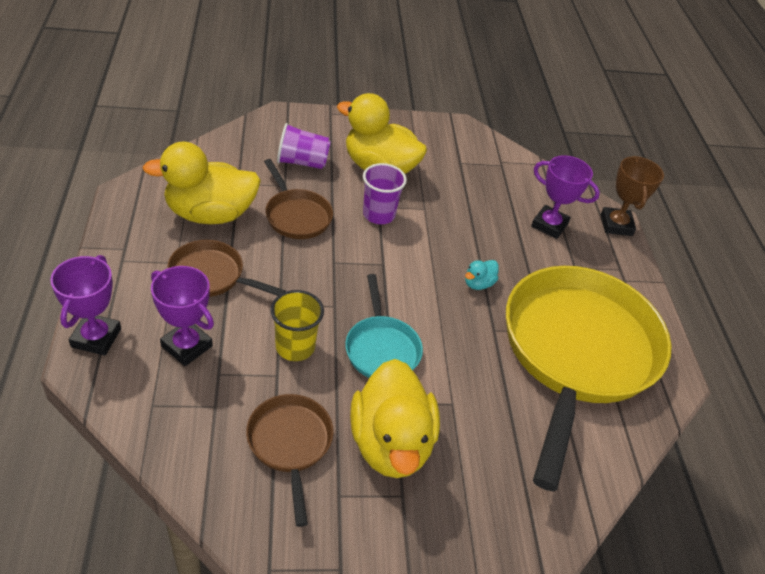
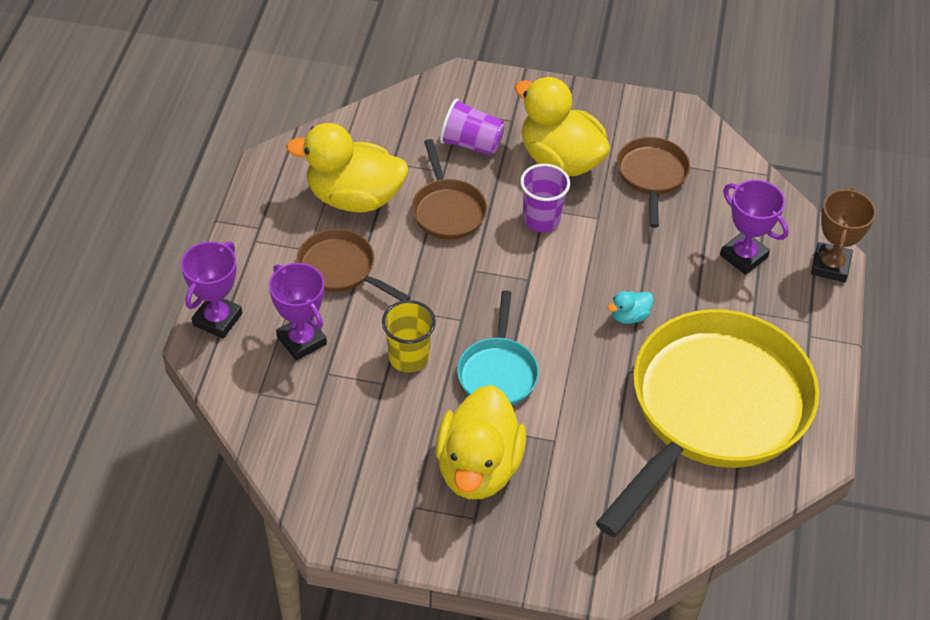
camera: 20 degrees right, 5 degrees up
(290, 444) = (380, 452): brown pan -> brown pan (652, 176)

